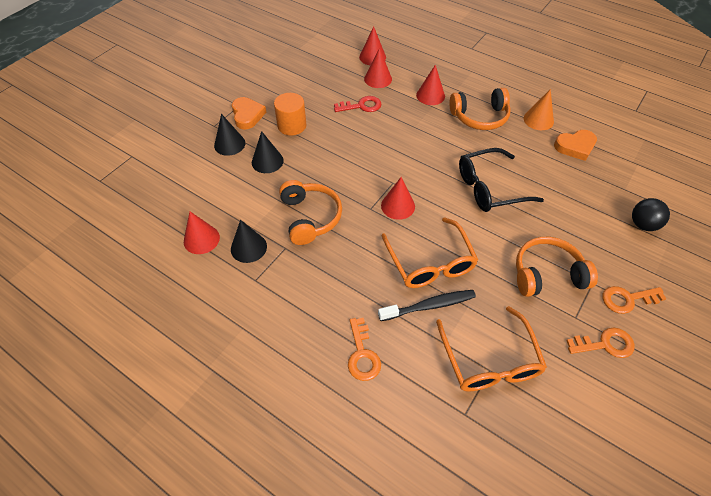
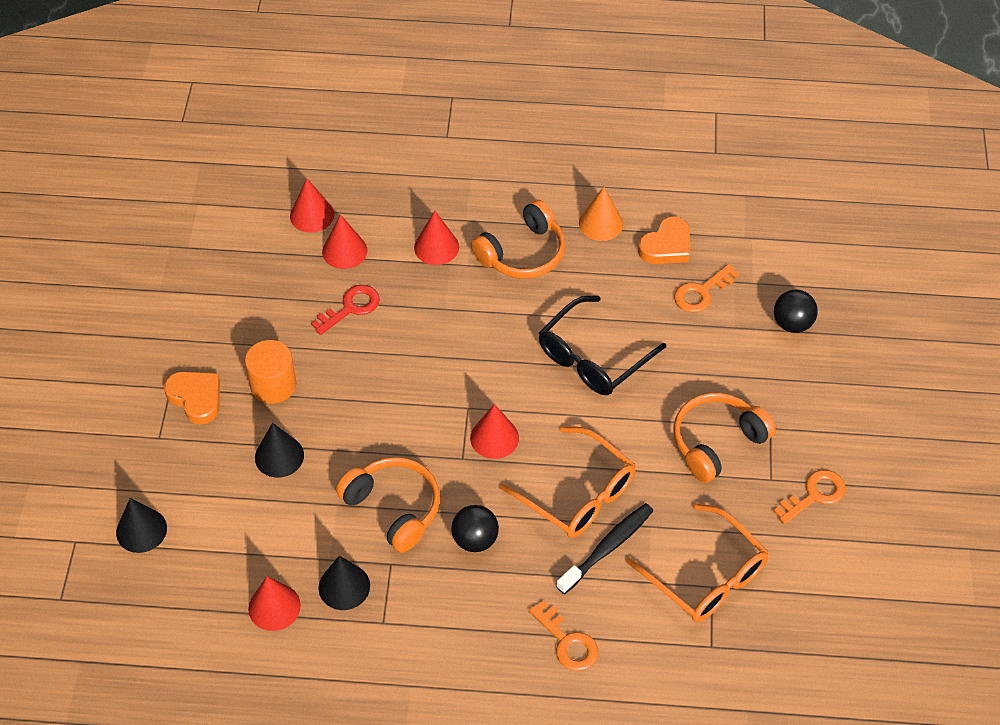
camera: 30 degrees left, 0 degrees up
(229, 144) = (205, 455): black cone -> black cone (141, 530)
(346, 259) = (475, 540): none -> black ball
(627, 299) = (815, 430): orange key -> orange key (701, 292)

